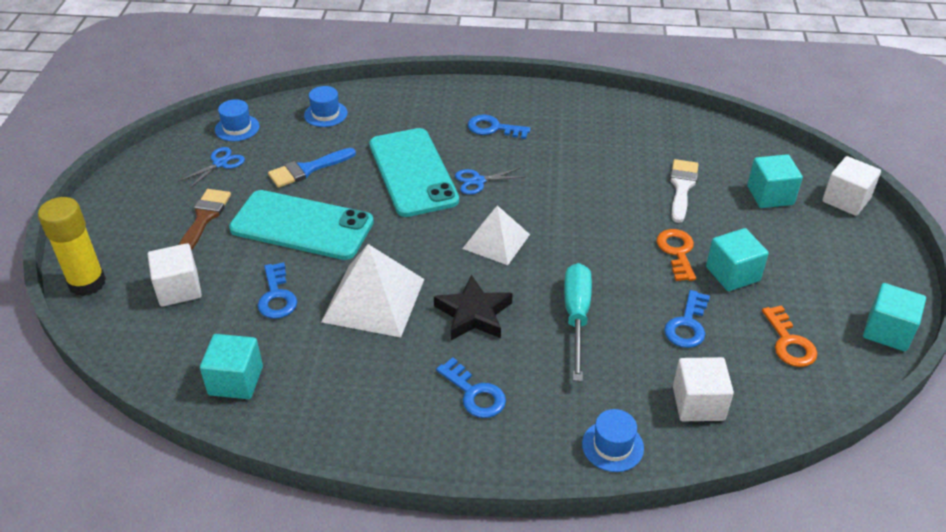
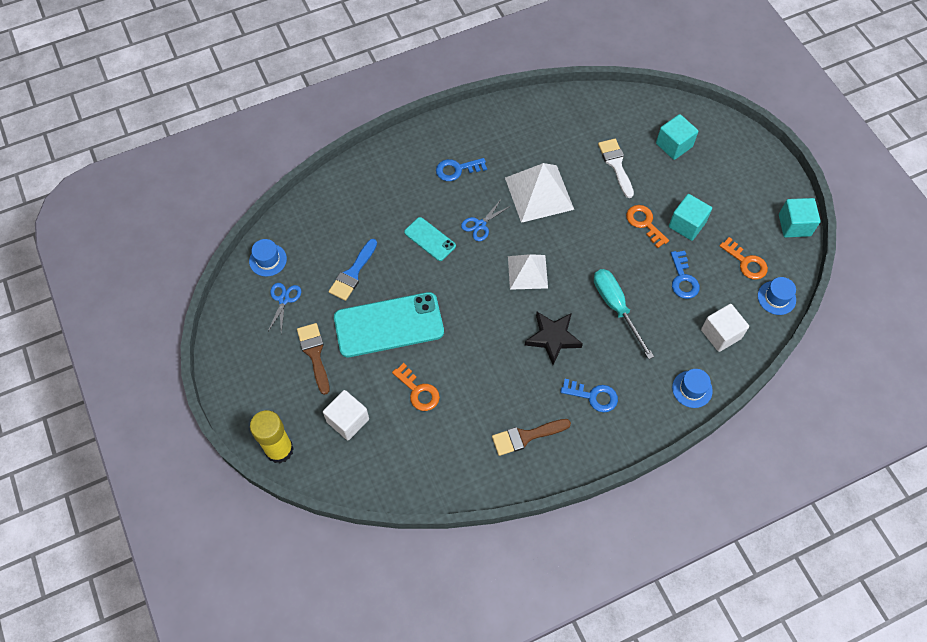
camera: 30 degrees left, 20 degrees up
(236, 380) = (444, 467): turquoise cube -> none
(277, 296) = (418, 391): blue key -> orange key
(325, 114) = (324, 214): blue hat -> blue hat (776, 298)
(357, 396) = (526, 436): none -> brown brush
(373, 300) = (483, 360): white pyramid -> white pyramid (539, 193)
(413, 172) = (430, 239): turquoise phone -> turquoise phone, size x0.51
(846, 200) = (721, 126): white cube -> none

